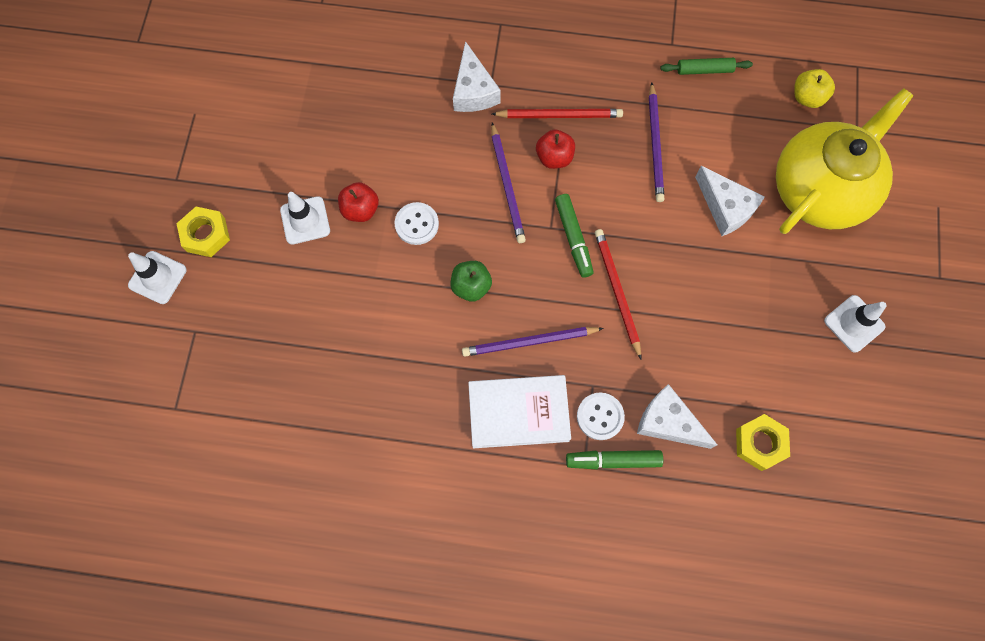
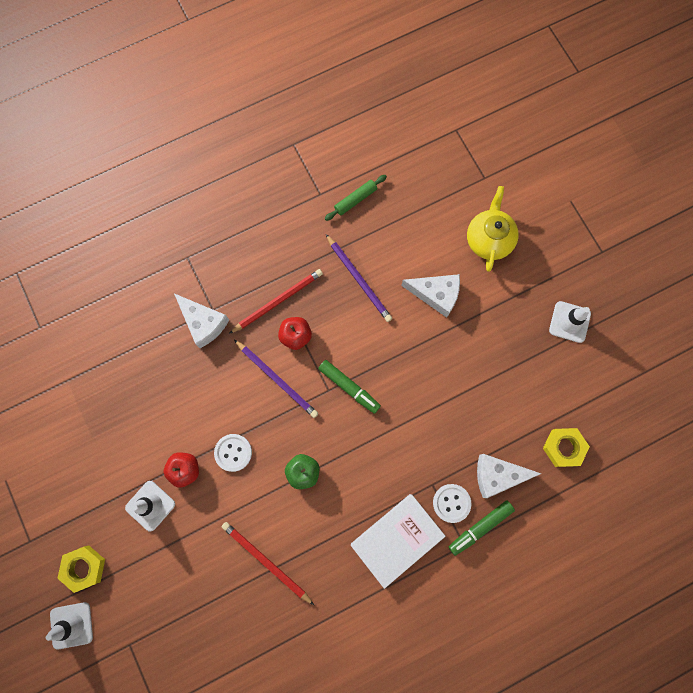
camera: 35 degrees left, 5 degrees up
(529, 342) = (370, 484): purple pencil -> none
(617, 291) = (404, 406): red pencil -> red pencil (266, 561)
(807, 97) = (438, 175): yellow apple -> none
(820, 190) = (489, 239): yellow teapot -> yellow teapot, size x0.58

